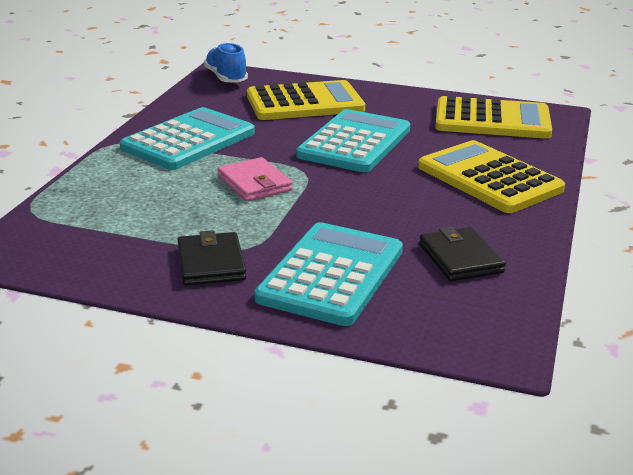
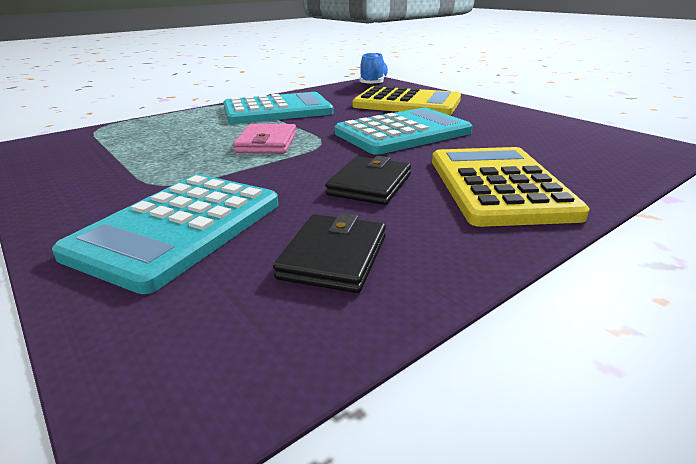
camera: 35 degrees right, 0 degrees up
(211, 263) = (114, 188): black wallet -> black wallet (369, 185)
(331, 274) = (178, 228): turquoise calculator -> turquoise calculator turned 150 degrees clockwise
(492, 120) = (575, 140): yellow calculator -> none

